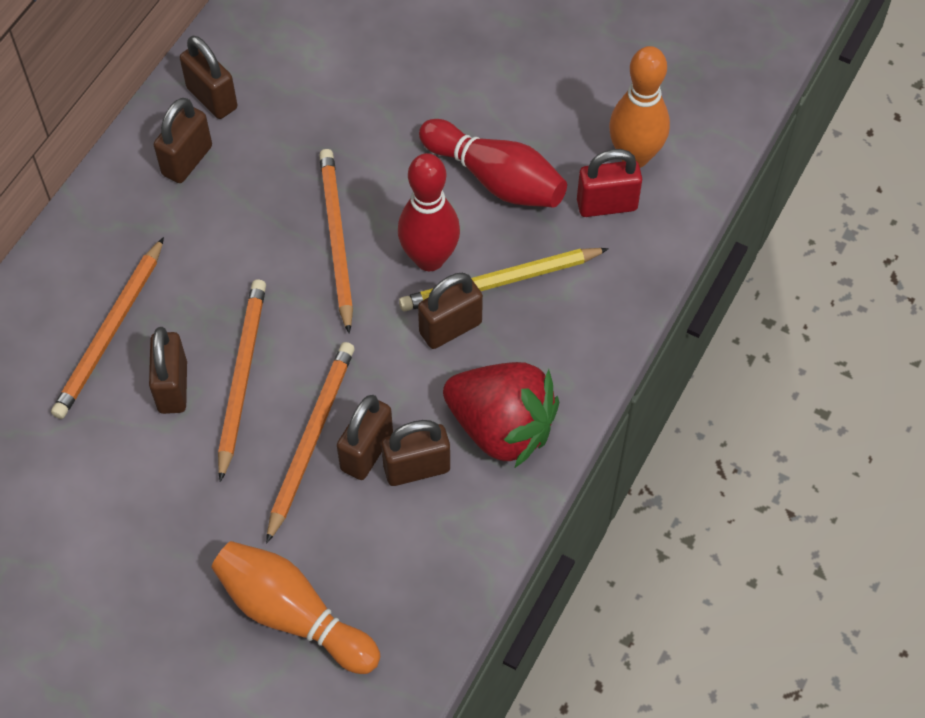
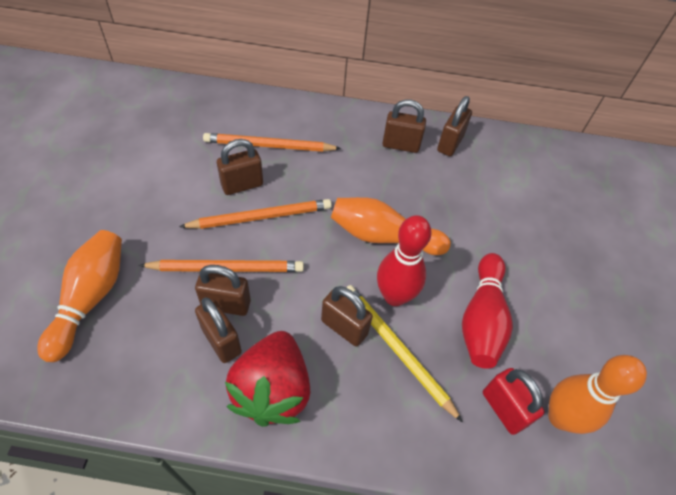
camera: 65 degrees right, 5 degrees down
(336, 239) = (383, 236): orange pencil -> orange bowling pin

